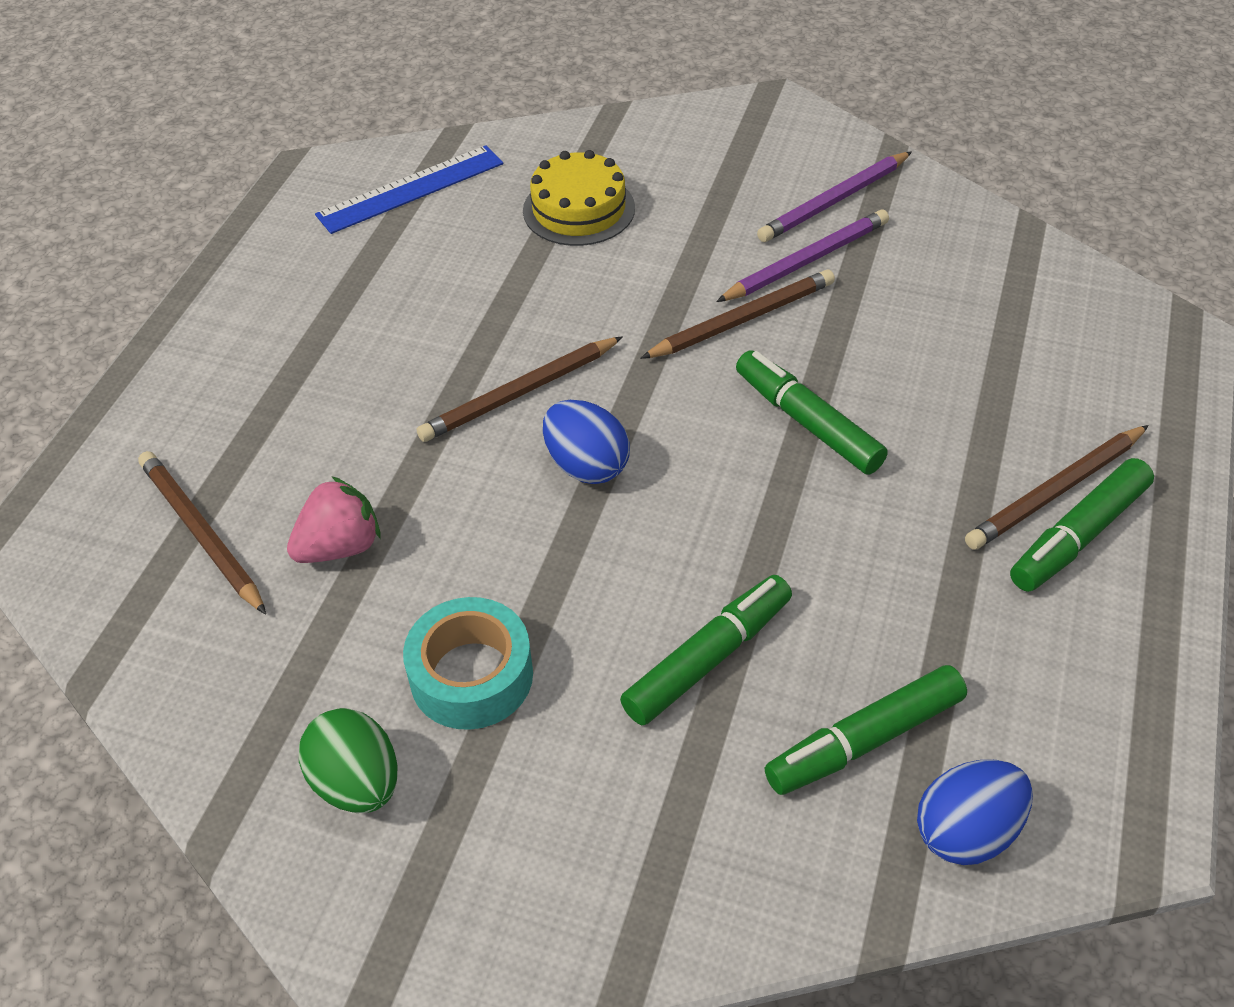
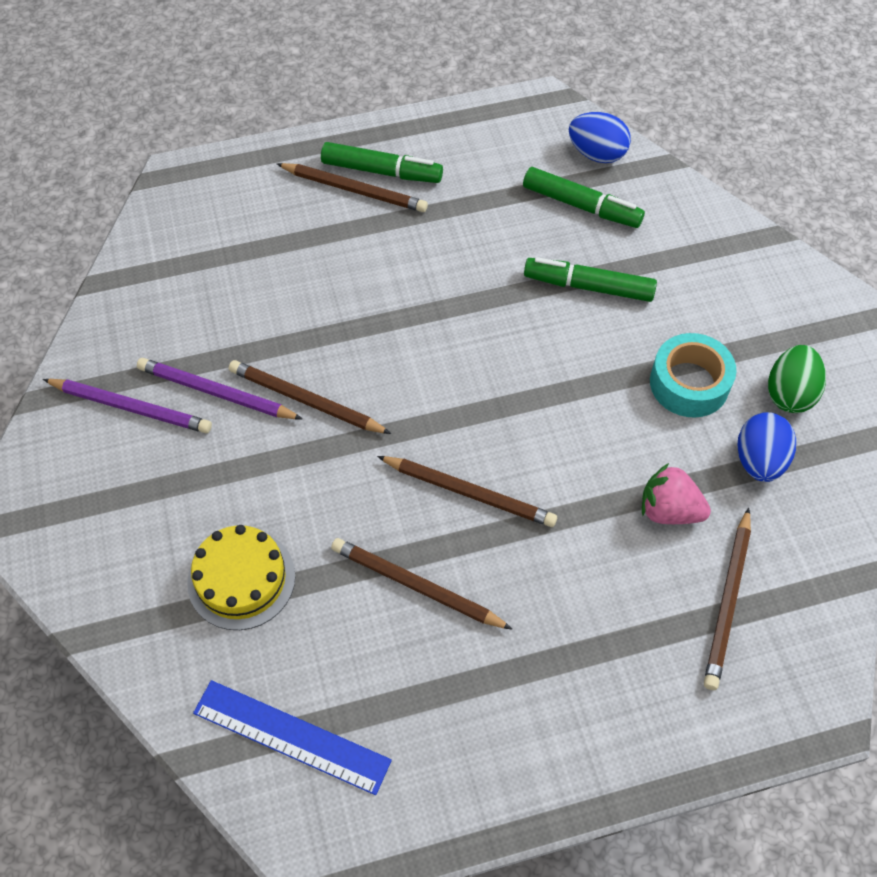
camera: 125 degrees left, 10 degrees up
(460, 312) = (417, 586): none -> brown pencil
(586, 465) = (502, 416): blue egg -> blue egg (759, 460)
(807, 422) = (381, 321): green marker -> none

